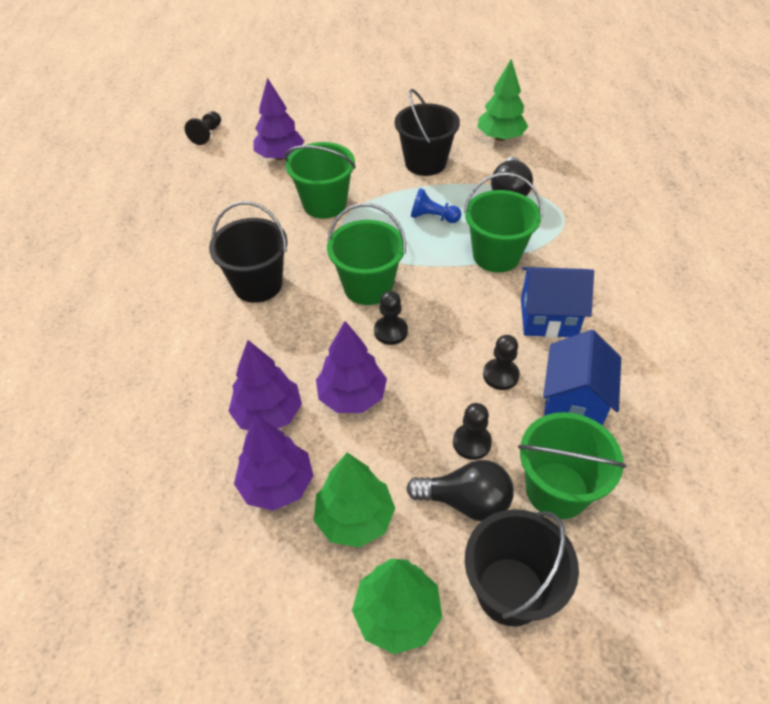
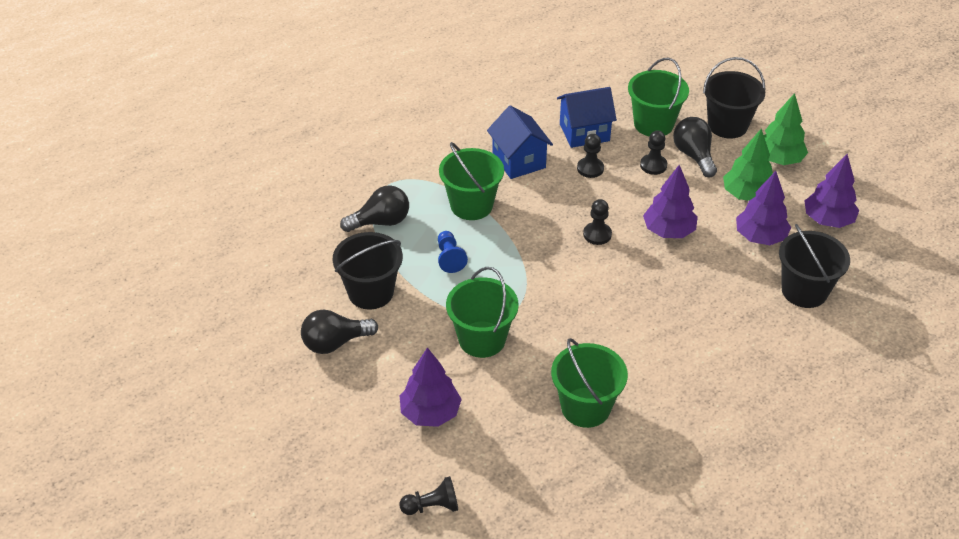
camera: 120 degrees left, 5 degrees down
(258, 284) = (614, 334): black bucket -> black bucket (804, 291)
(268, 414) = (719, 266): purple tree -> purple tree (828, 220)
(368, 287) = (563, 265): green bucket -> green bucket (585, 407)
(386, 133) = (335, 343): none -> black light bulb
(500, 137) = (294, 253): green tree -> none

